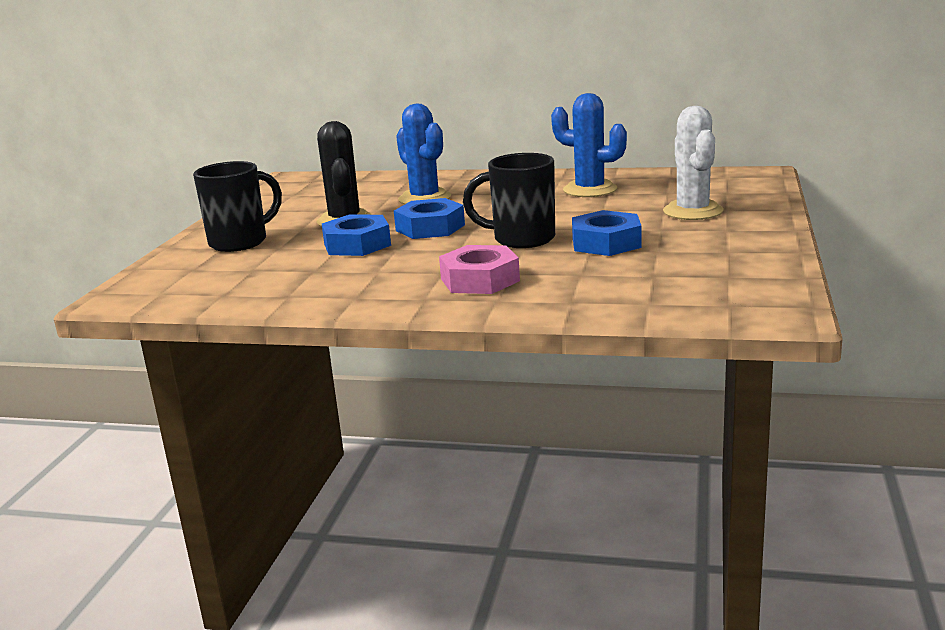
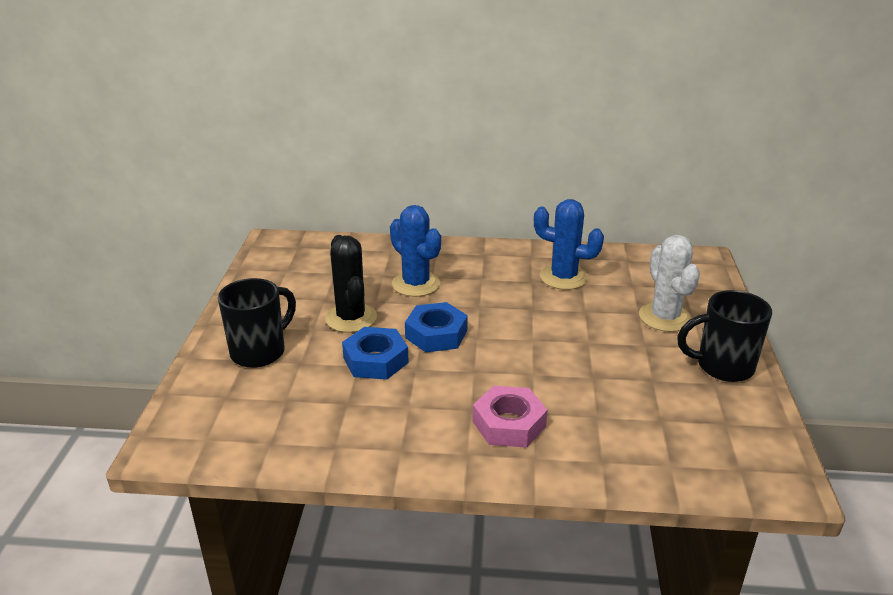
camera: 10 degrees left, 10 degrees up
(521, 239) = (526, 357): black mug -> black mug (722, 366)
(606, 243) = (604, 366): blue nut -> none

